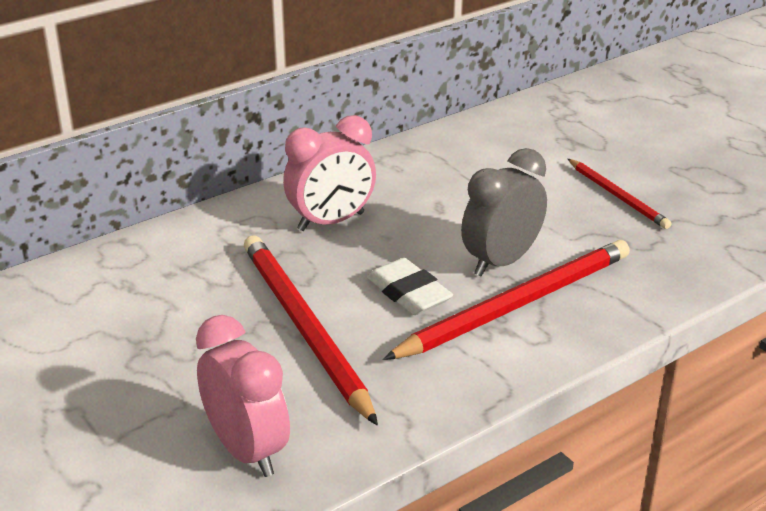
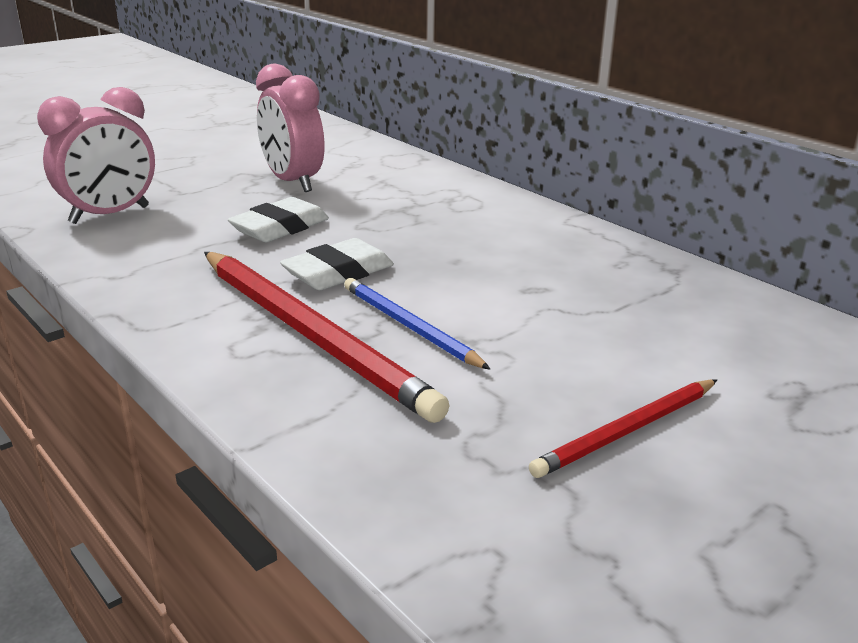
camera: 85 degrees right, 5 degrees down
(304, 328) = (280, 228): red pencil -> white eraser
(331, 222) = (477, 232): pink clock -> pink clock (292, 182)
(501, 262) = (409, 326): grey clock -> blue pencil

